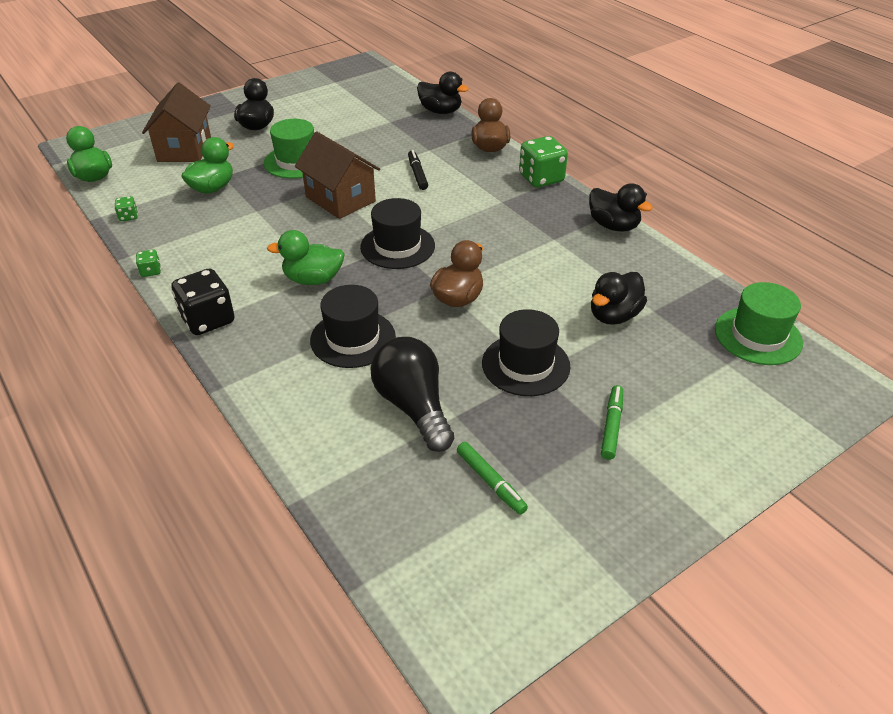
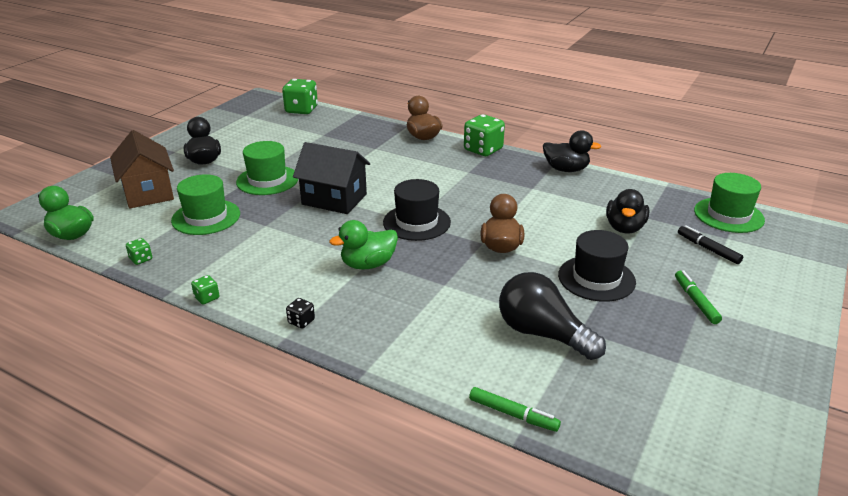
camera: 25 degrees left, 10 degrees down
(208, 320) = (301, 321): black dice -> black dice, size x0.47
(212, 188) = (206, 217): green duck -> green hat
(340, 199) = (334, 199): brown house -> black house
(353, 338) = (445, 299): black hat -> none
(393, 87) = (301, 110): none -> green dice
(417, 174) = (383, 167): black marker -> black marker (708, 249)
(440, 111) = (359, 120): black duck -> none
(490, 482) = (652, 368): green marker -> green marker (513, 414)

